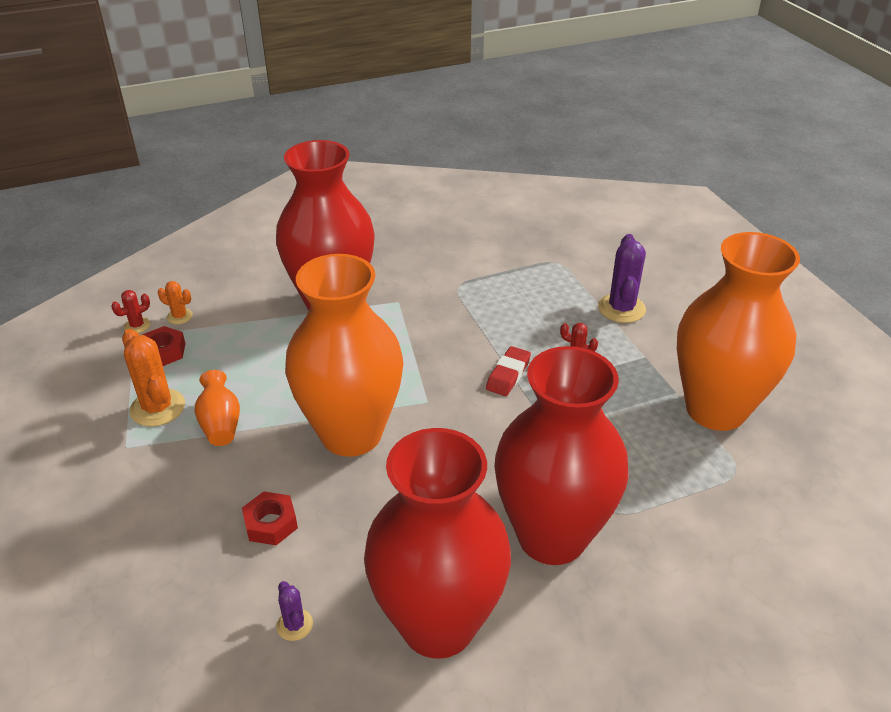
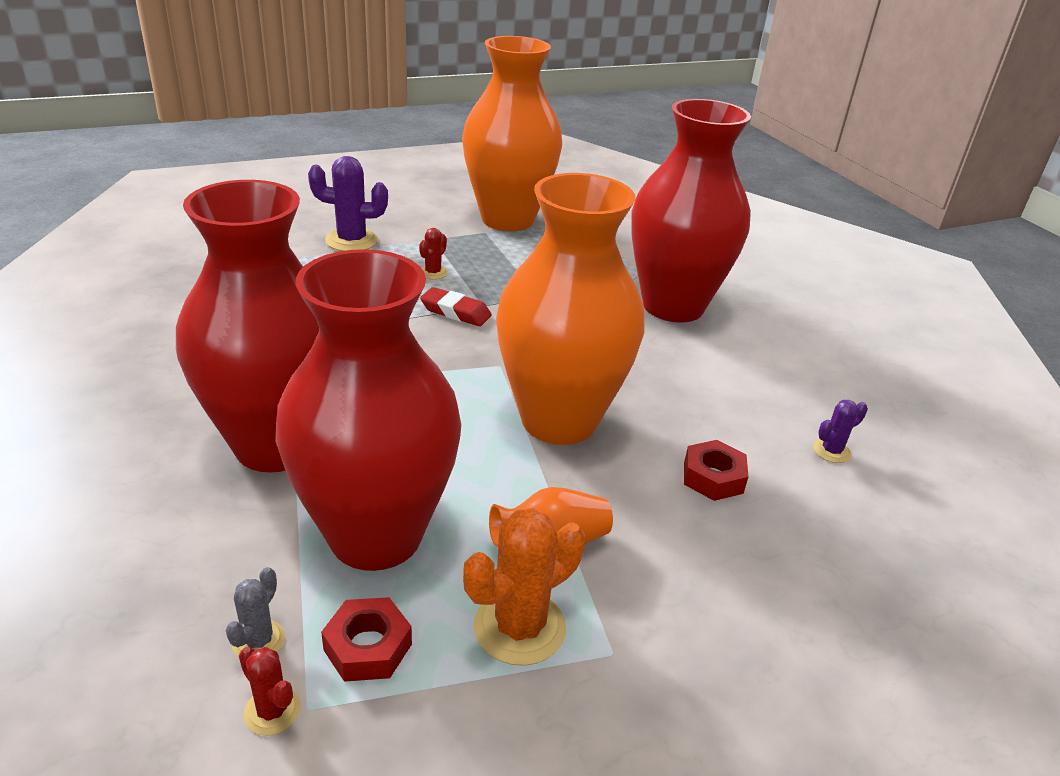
camera: 95 degrees left, 5 degrees down
(179, 316) = (259, 641): orange cactus -> grey cactus
(438, 624) = (788, 367): red vase -> red vase (376, 536)

